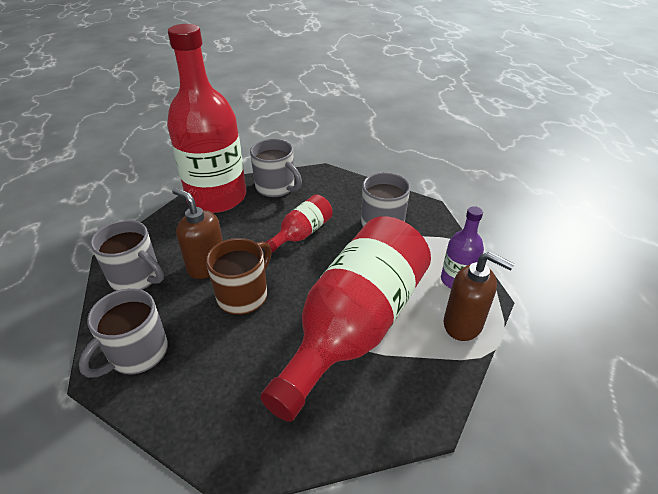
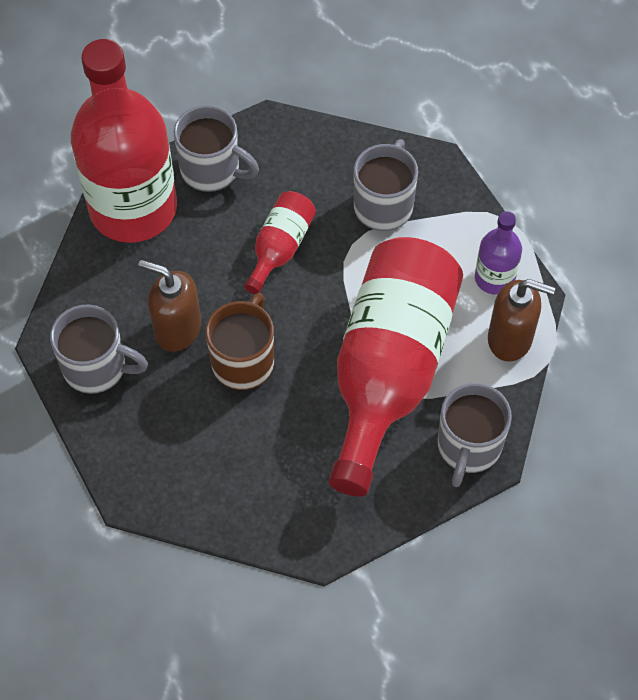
camera: 15 degrees left, 20 degrees up
(137, 353) = (157, 463): grey mug -> grey mug (468, 447)

